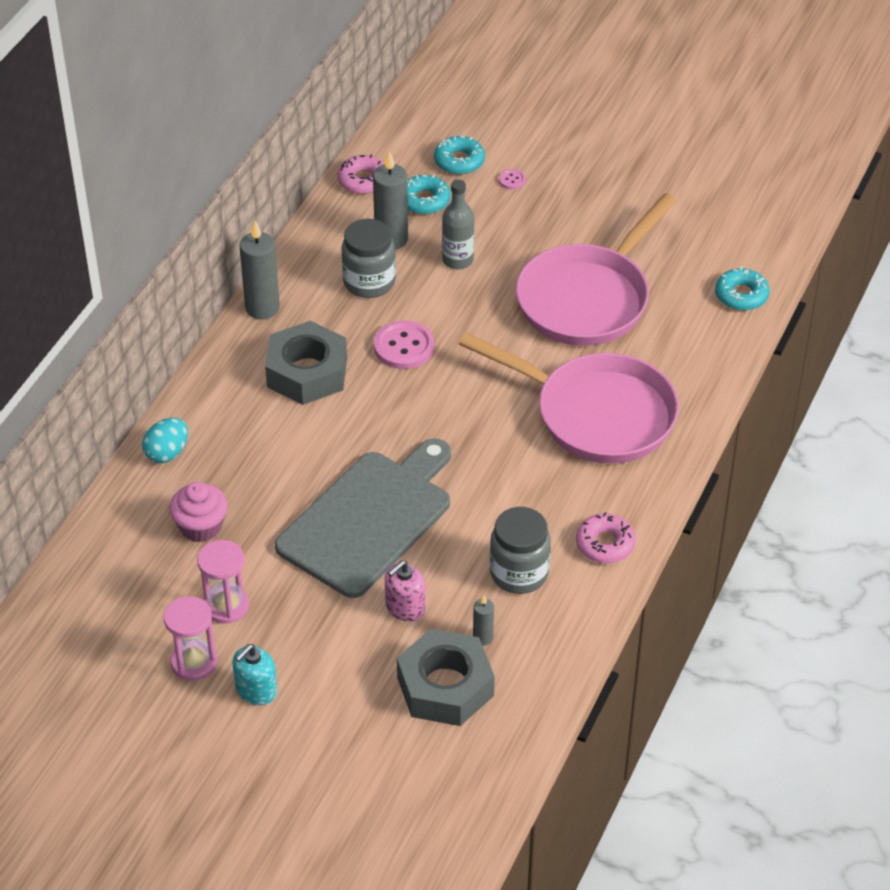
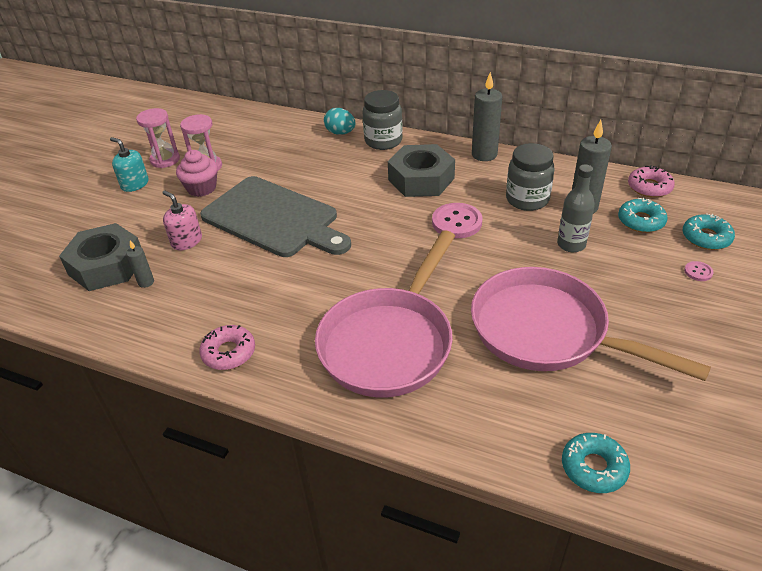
camera: 90 degrees right, 5 degrees down
(201, 526) = (276, 151): pink cupcake -> pink cupcake (201, 188)
(519, 573) = (206, 299): grey jar -> grey jar (383, 141)

